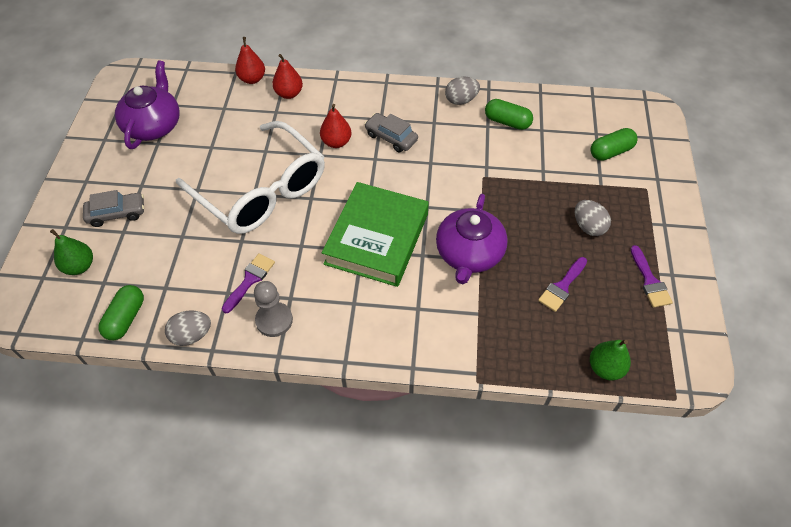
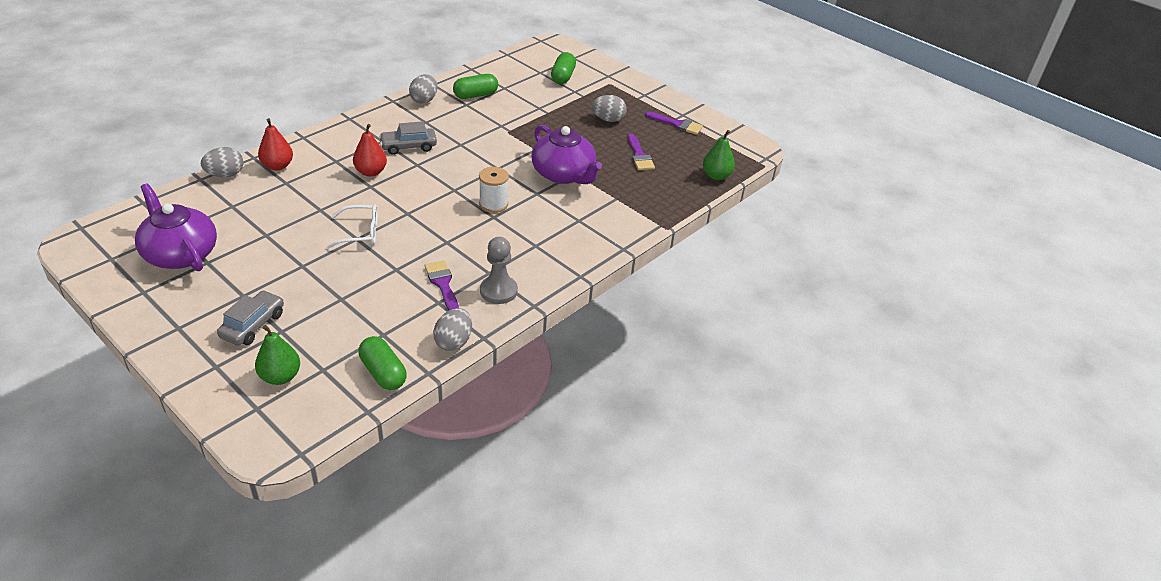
camera: 55 degrees left, 15 degrees down
(252, 79) = (225, 175): red pear -> grey egg
(261, 191) = (360, 233): white glasses -> white glasses, size x0.42
(377, 239) = (493, 204): green book -> white spool

